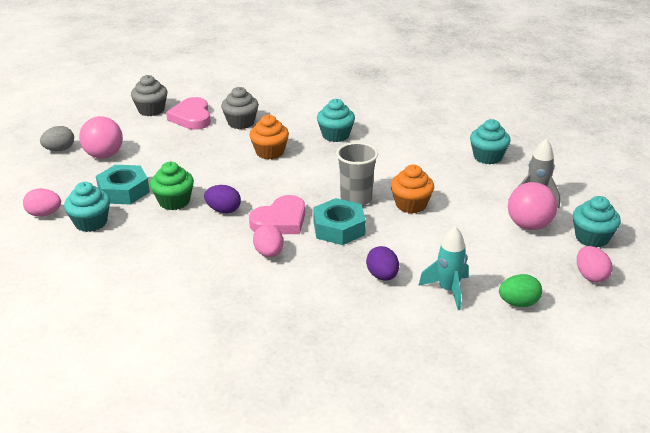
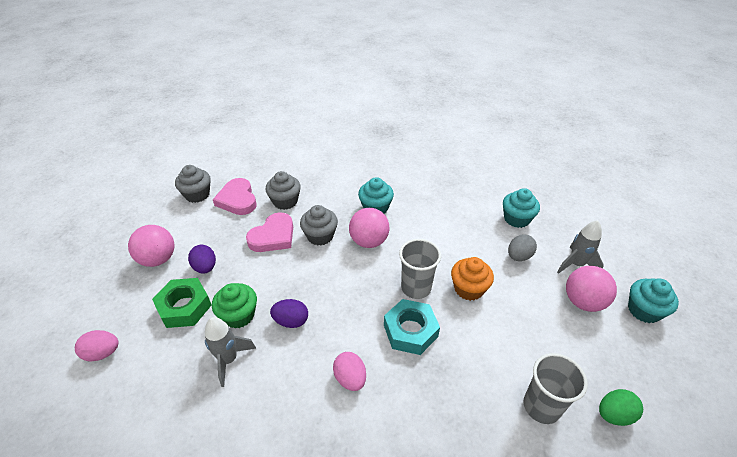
camera: 10 degrees left, 10 degrees up
(59, 149) = (111, 257): grey egg -> grey egg (519, 256)
(91, 222) = (155, 359): turquoise cupcake -> none
(124, 191) = (184, 307): turquoise nut -> green nut
(158, 230) = (229, 360): none -> grey rocket
(270, 152) = (320, 236): orange cupcake -> grey cupcake
(280, 221) = (351, 328): pink heart -> pink heart (273, 236)
(319, 161) = (369, 241): none -> pink ball
(382, 276) = (471, 395): purple egg -> purple egg (205, 267)
(448, 290) = (541, 406): turquoise rocket -> grey cup
(590, 276) = (664, 363): pink egg -> none

